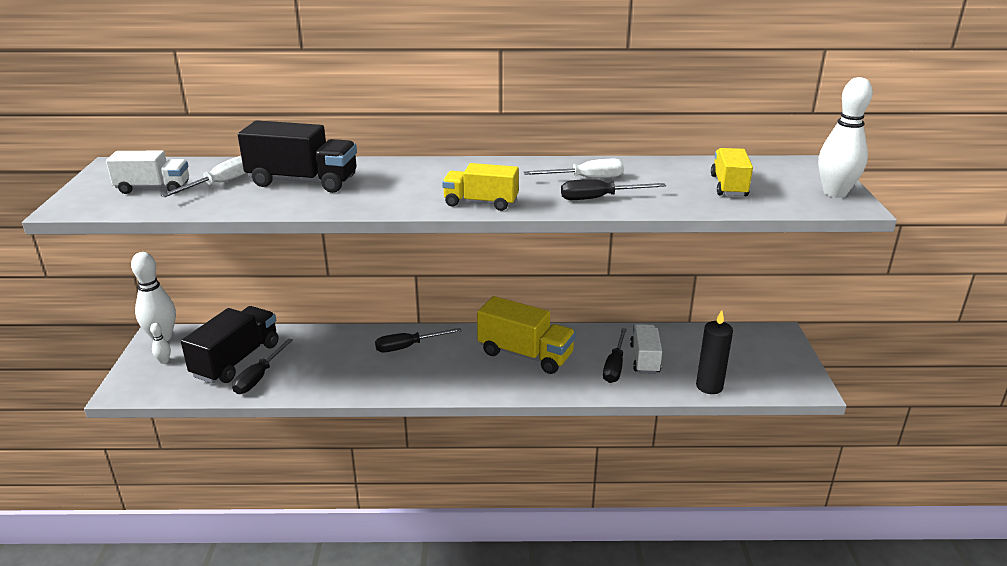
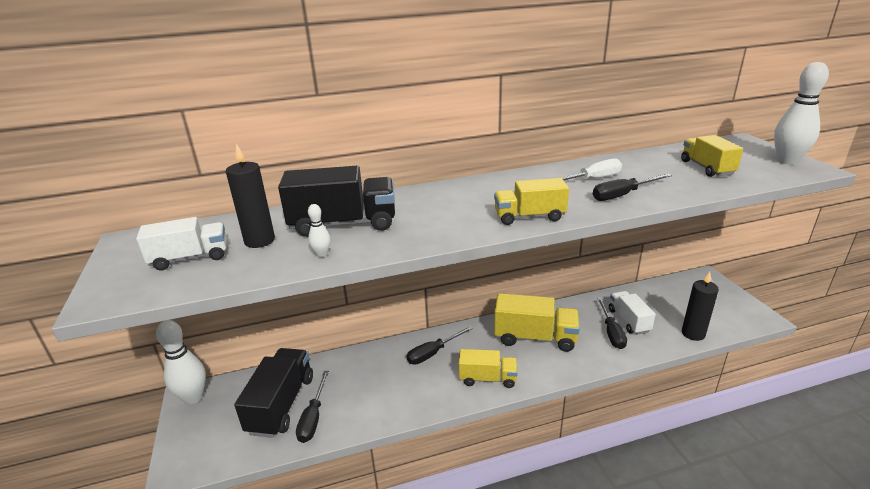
camera: 15 degrees left, 0 degrees up
(164, 361) = (207, 423): white bowling pin -> white bowling pin (322, 254)
(219, 184) = (259, 241): white screwdriver -> black candle
(447, 380) = (487, 378): none -> yellow truck

